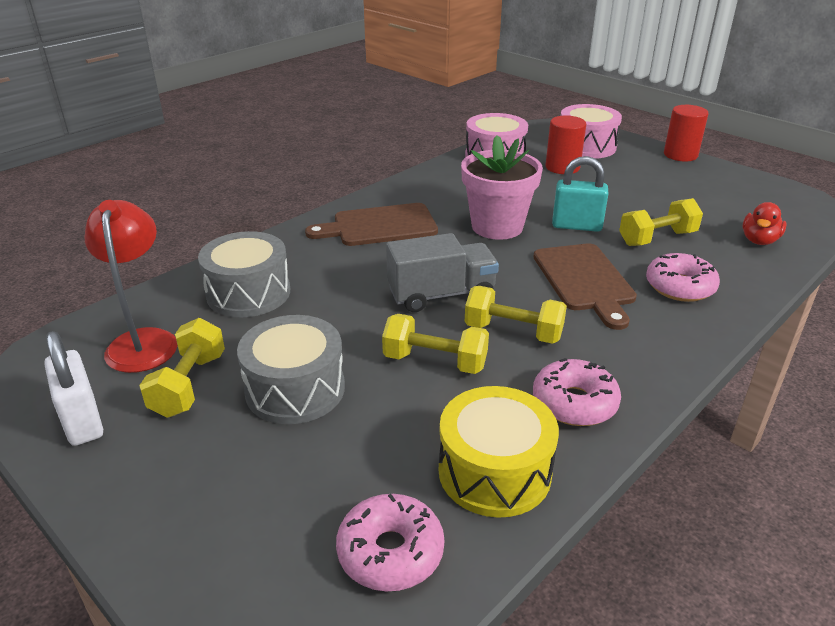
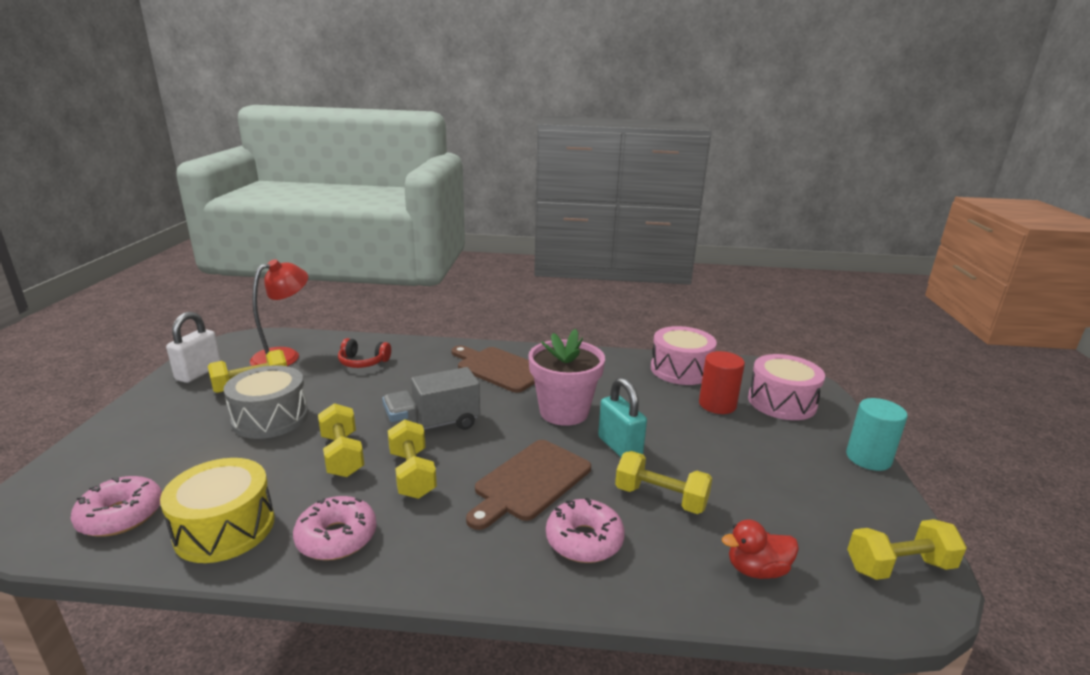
camera: 50 degrees right, 10 degrees down
(248, 293) = (363, 362): grey drum -> red headphones
(441, 295) = (433, 425): grey truck -> grey truck turned 120 degrees clockwise
(680, 155) = (868, 458): red cylinder -> turquoise cylinder
(788, 199) = (899, 566): none -> yellow dumbbell

